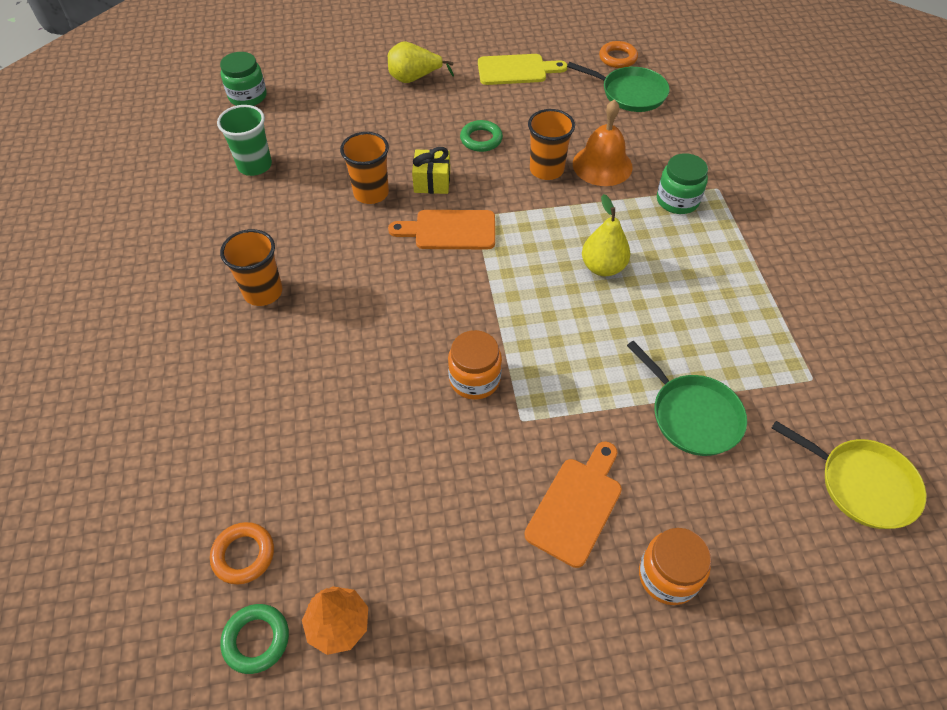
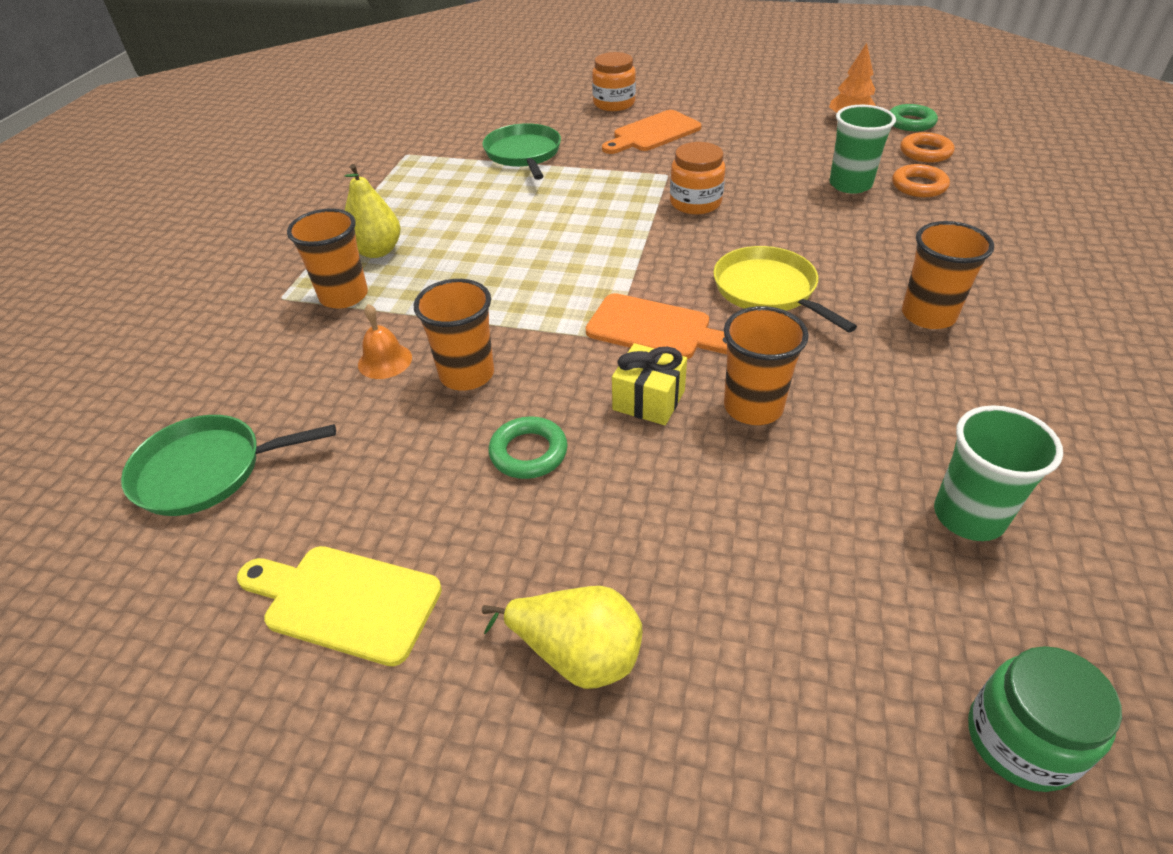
camera: 155 degrees left, 10 degrees down
(329, 455) = (850, 184): none -> green cup
(602, 165) = (385, 361): orange bell -> orange bell, size x0.57
(603, 267) = (499, 254): yellow pear -> yellow pear (377, 251)
(617, 58) = (127, 564): orange ring -> orange ring (919, 186)
(630, 93) = (207, 470): green pan -> green pan turned 60 degrees counterclockwise
(677, 200) = (344, 296): green jar -> orange cup
(861, 484) = (445, 111): yellow pan -> yellow pan (768, 290)

